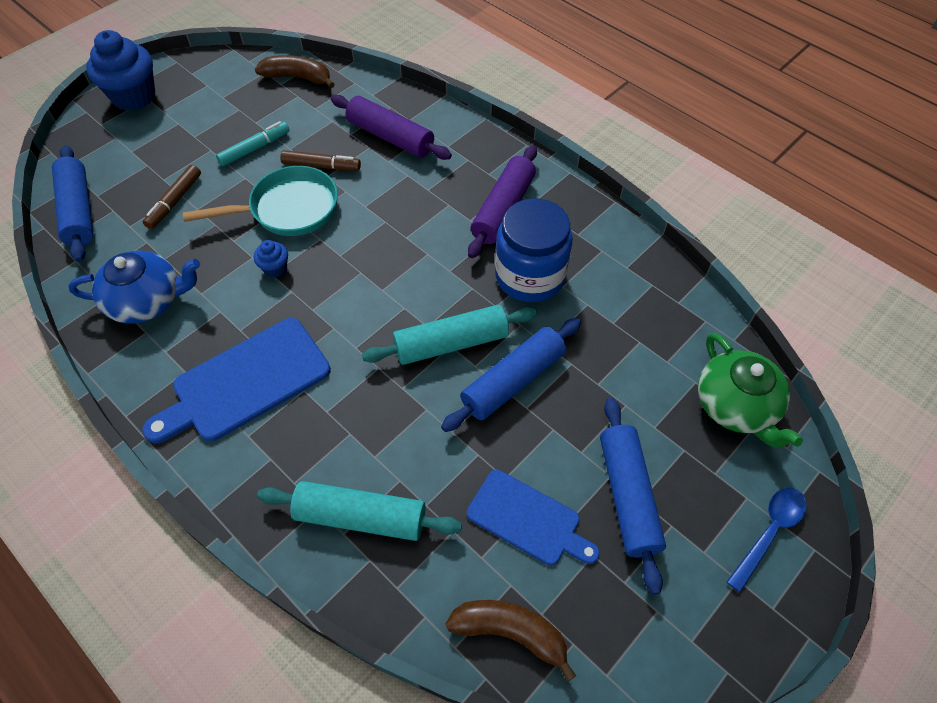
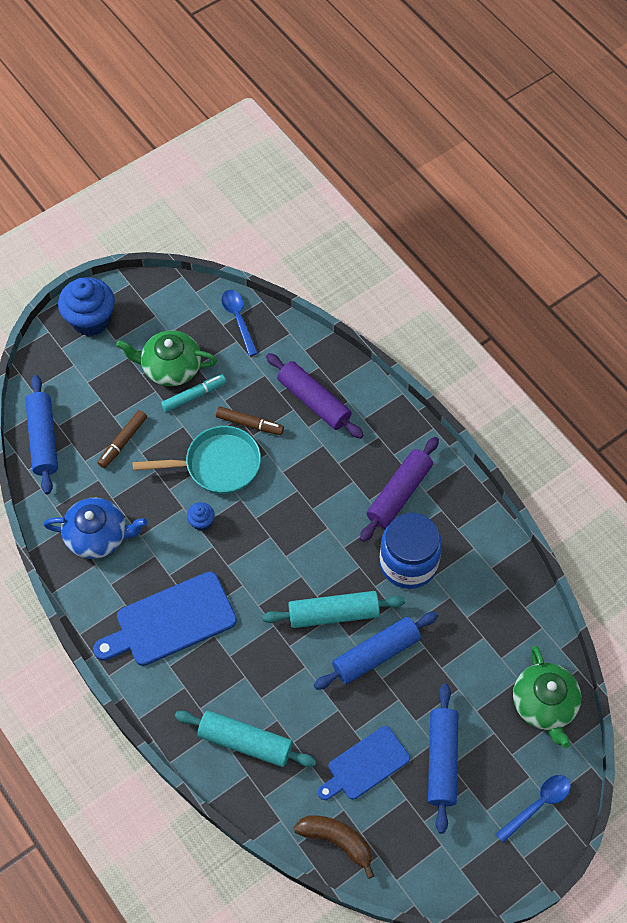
camera: 10 degrees right, 5 degrees up
(226, 127) = (170, 367): none -> green teapot
(298, 77) = (238, 319): brown banana -> blue spoon
(528, 519) = (365, 765): blue cutting board -> blue cutting board turned 105 degrees clockwise

